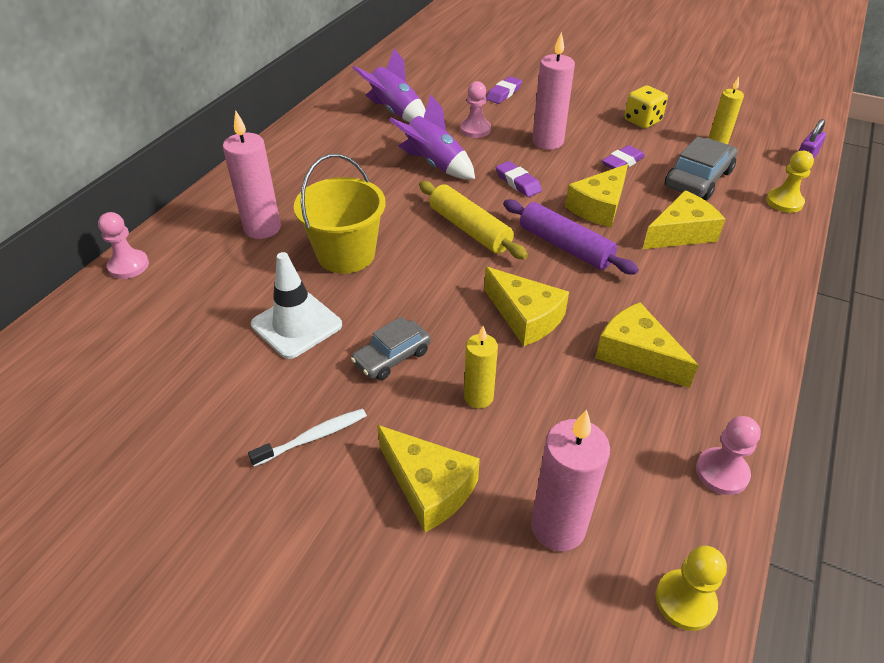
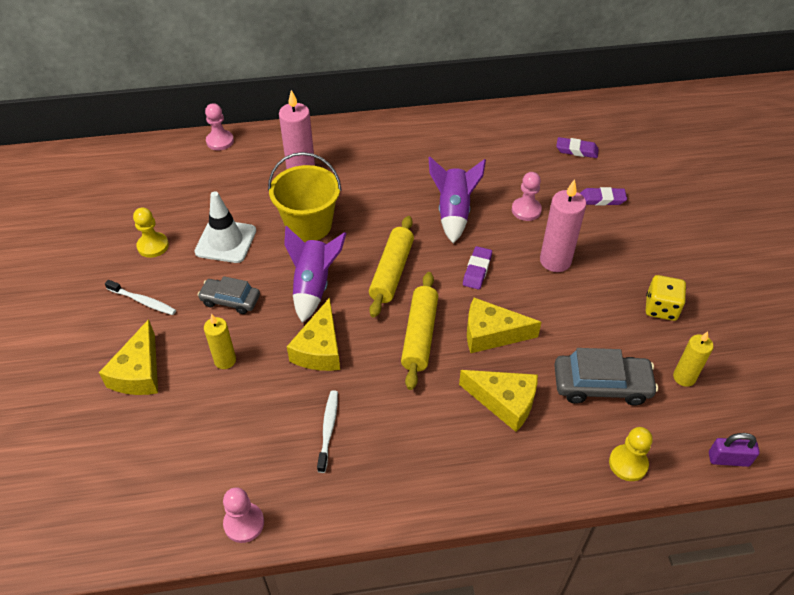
camera: 55 degrees right, 5 degrees up
(395, 112) = (501, 154): purple rocket -> purple rocket (313, 286)
(558, 527) = (145, 449): pink candle -> none
(565, 246) = (419, 335): purple rolling pin -> yellow rolling pin
(622, 162) = (574, 322): purple eraser -> purple eraser (576, 150)
(636, 354) = (328, 429): yellow cheese -> white toothbrush
(685, 601) = (126, 537): yellow pawn -> yellow pawn (153, 246)

